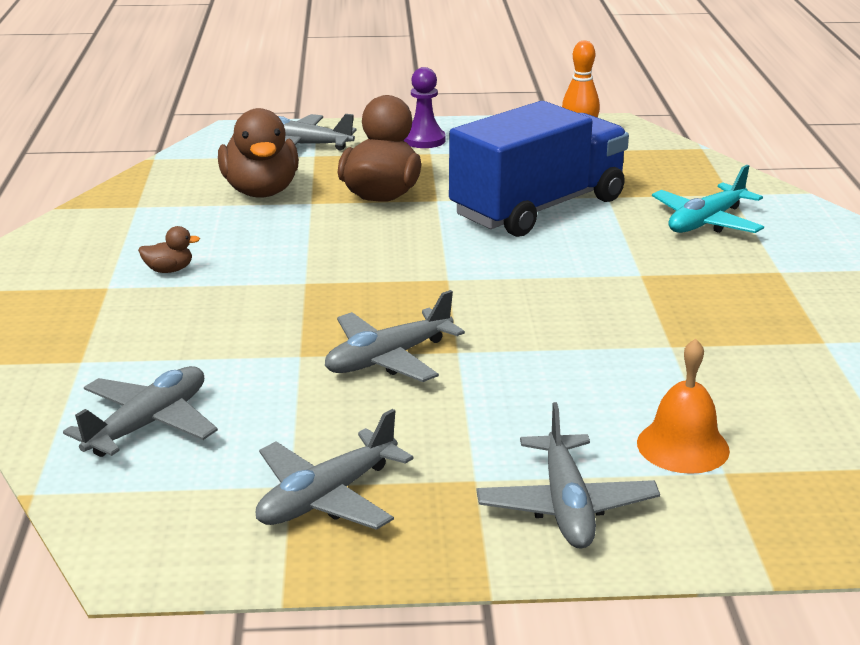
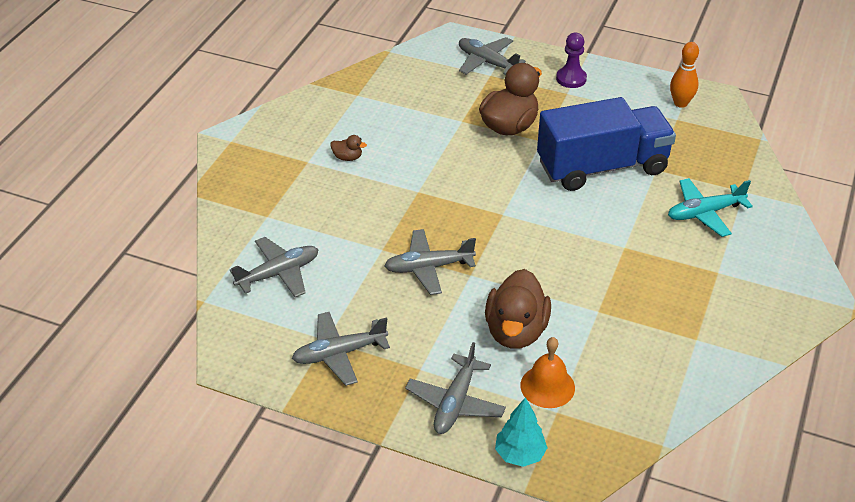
camera: 25 degrees right, 15 degrees up
(261, 191) = (437, 101): brown duck -> brown duck (516, 331)
(721, 541) = (519, 454): none -> turquoise tree

